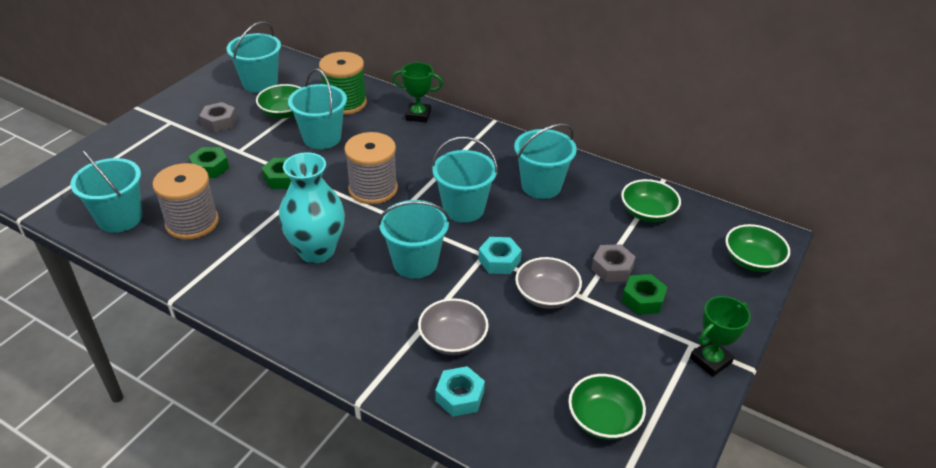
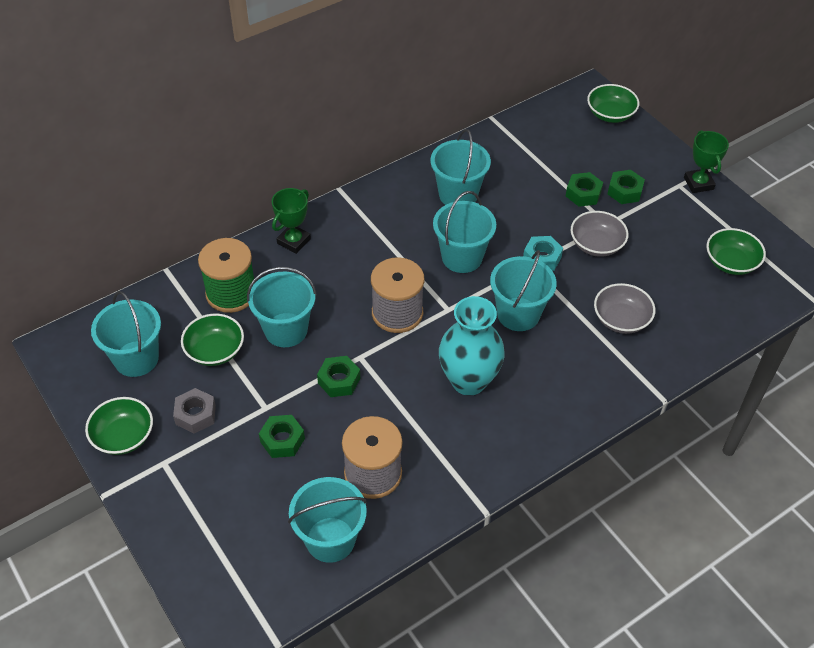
camera: 65 degrees left, 10 degrees up
(459, 396) = (681, 335): turquoise nut -> none
(612, 268) = (583, 194): grey nut -> green nut
(647, 213) = (528, 145): green bowl -> green bowl (123, 436)

